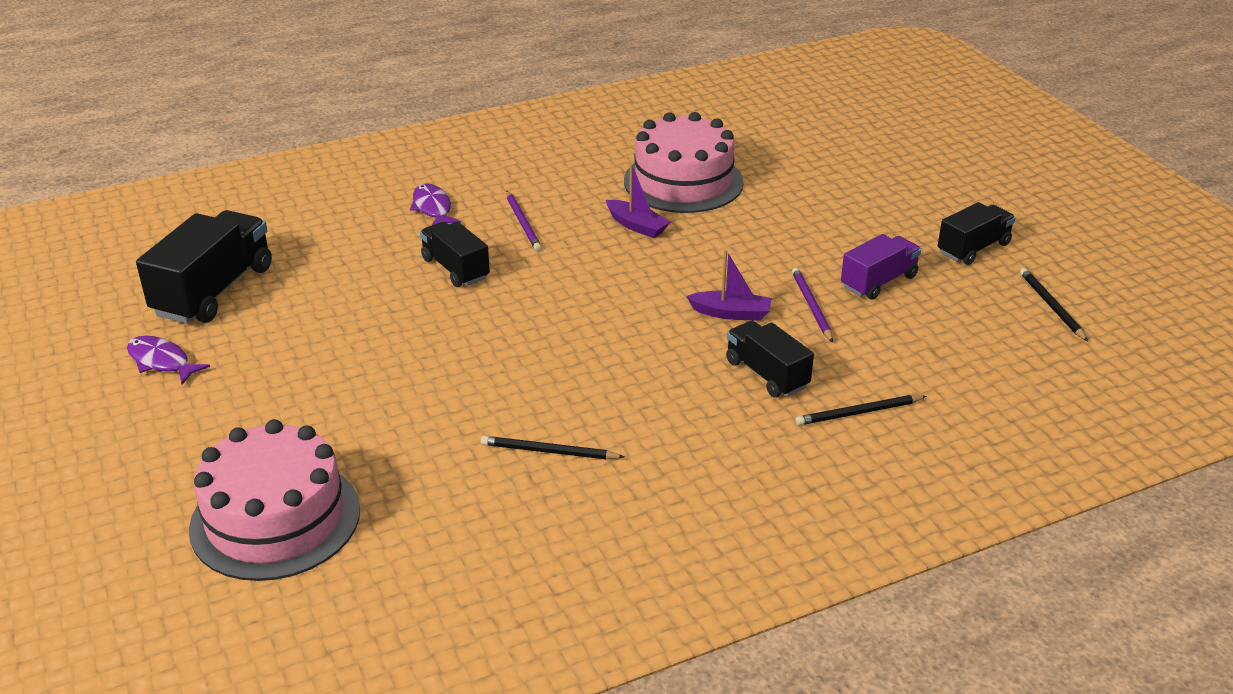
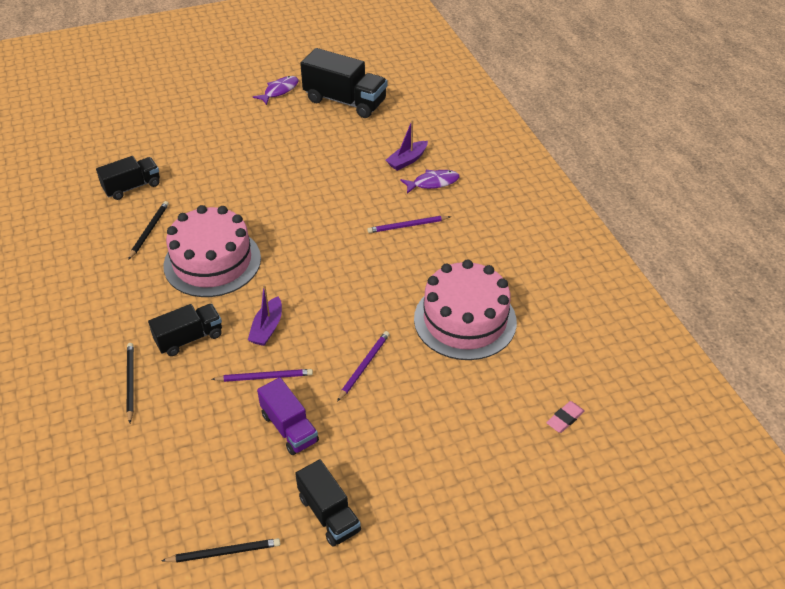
camera: 95 degrees right, 10 degrees up
(275, 519) = (136, 137): pink cake -> pink cake (212, 262)
(455, 269) = (352, 194): black truck -> black truck (132, 187)
(637, 226) = (396, 286): purple boat -> purple boat (407, 160)
(771, 240) = (364, 366): none -> purple pencil
(801, 130) = (565, 419): none -> pink eraser

